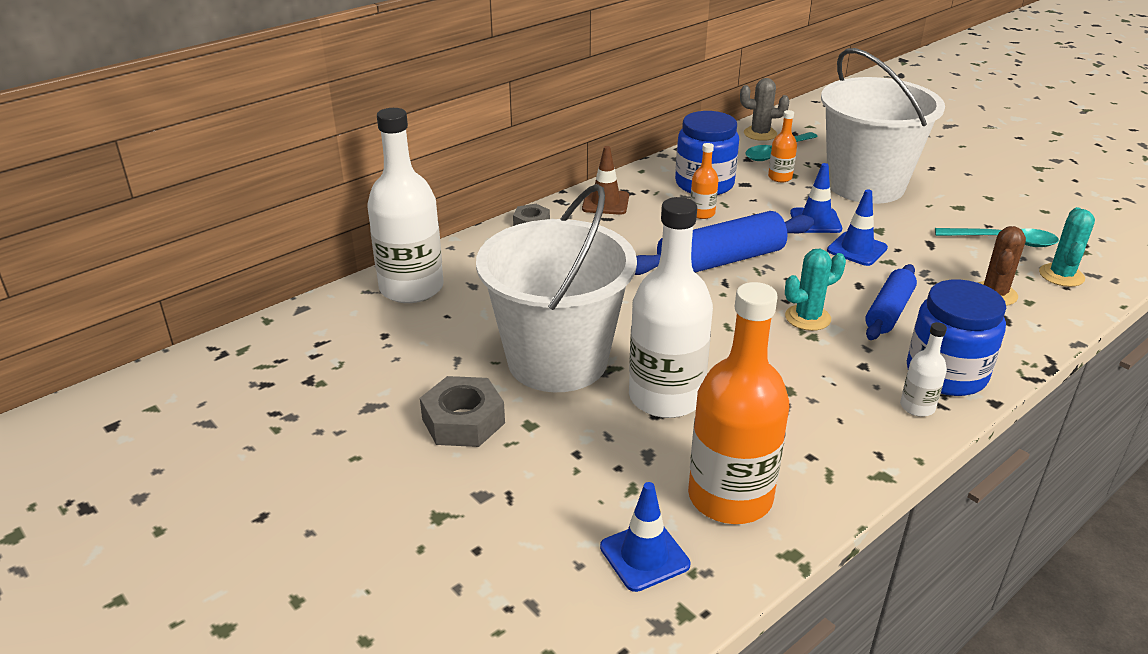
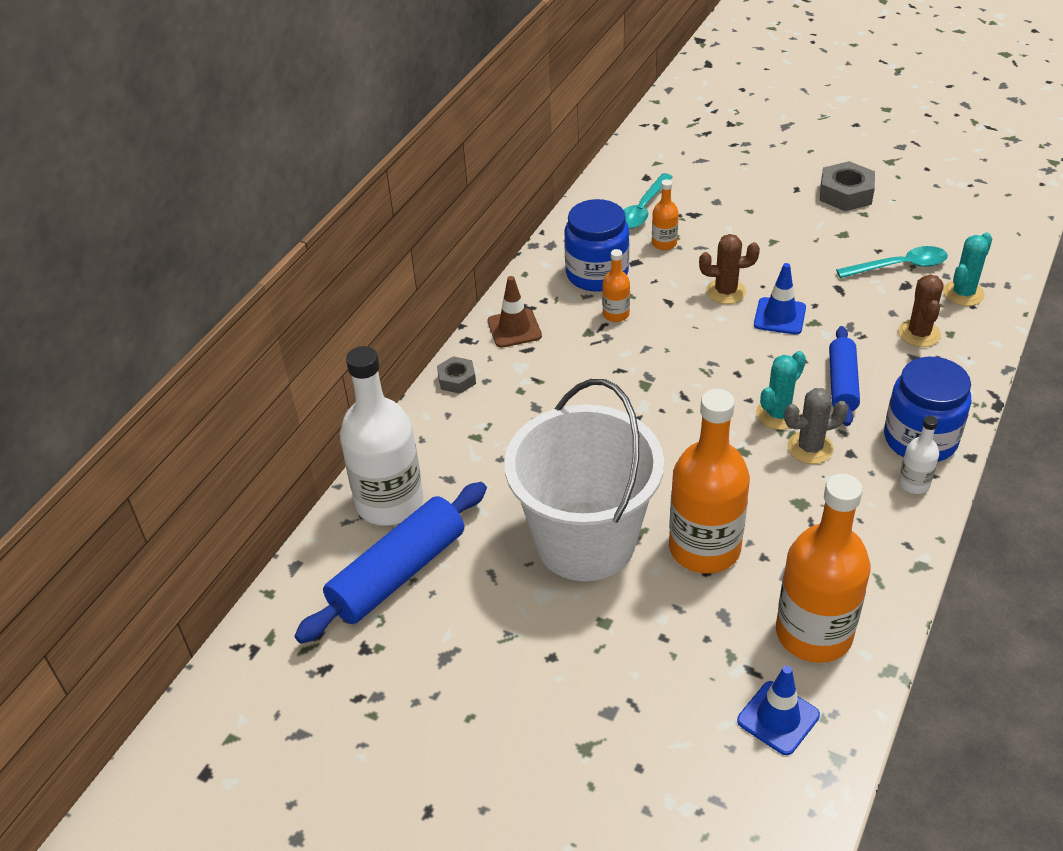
camera: 20 degrees left, 10 degrees up
(463, 421) = (542, 640): grey nut -> grey nut (845, 194)
(665, 397) = (704, 548): white bottle -> orange bottle
(720, 261) = (666, 371): blue rolling pin -> blue rolling pin (398, 573)
(760, 134) = (614, 187): grey cactus -> grey cactus (810, 448)
(815, 221) = (725, 292): blue traffic cone -> brown cactus
(865, 185) = (748, 230): white bucket -> none
(1061, 275) = (963, 293): turquoise cactus -> turquoise cactus turned 45 degrees clockwise

